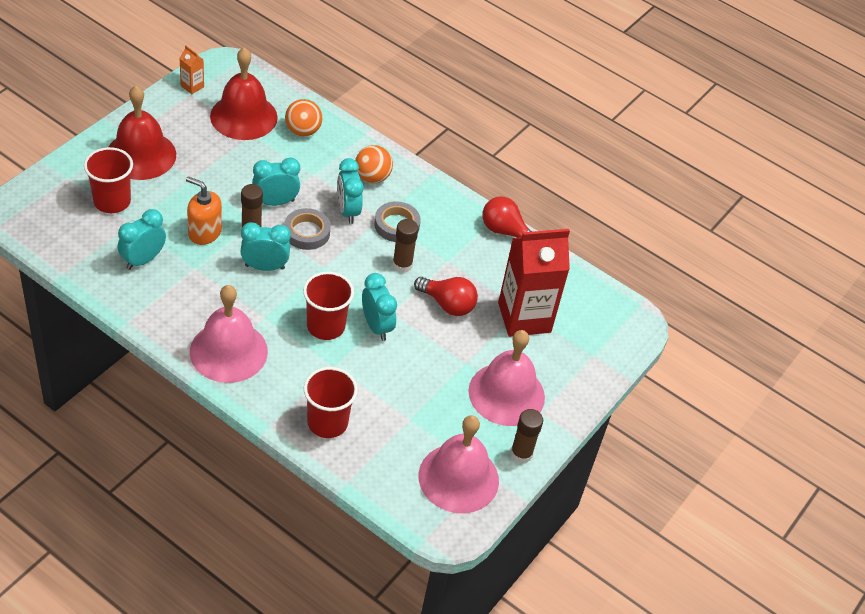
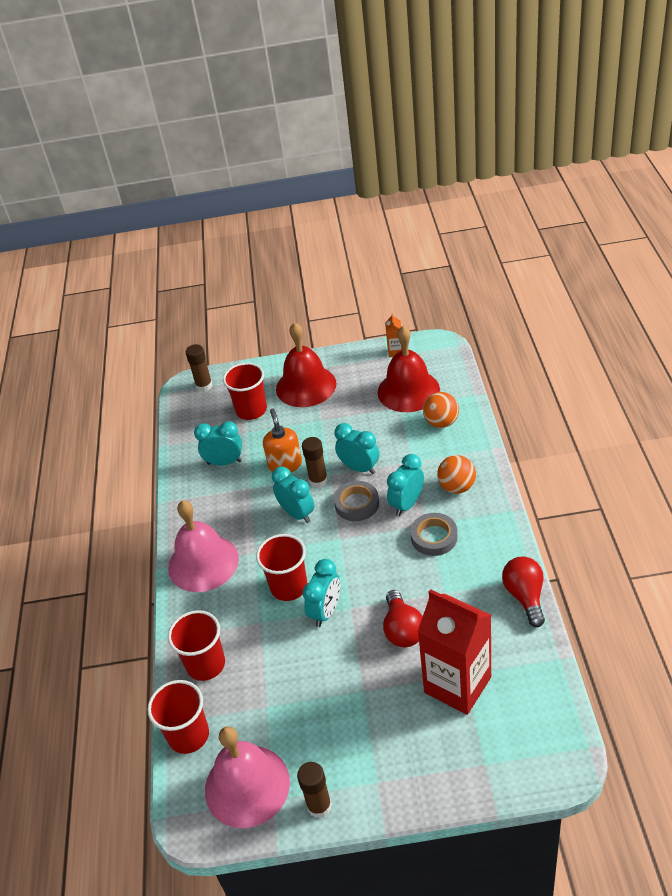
camera: 60 degrees right, 5 degrees down
(375, 478) = (188, 735): none -> red cup
(402, 265) = (402, 573): brown glue stick -> brown glue stick (204, 386)
(506, 394) = (366, 742): pink bell -> none

